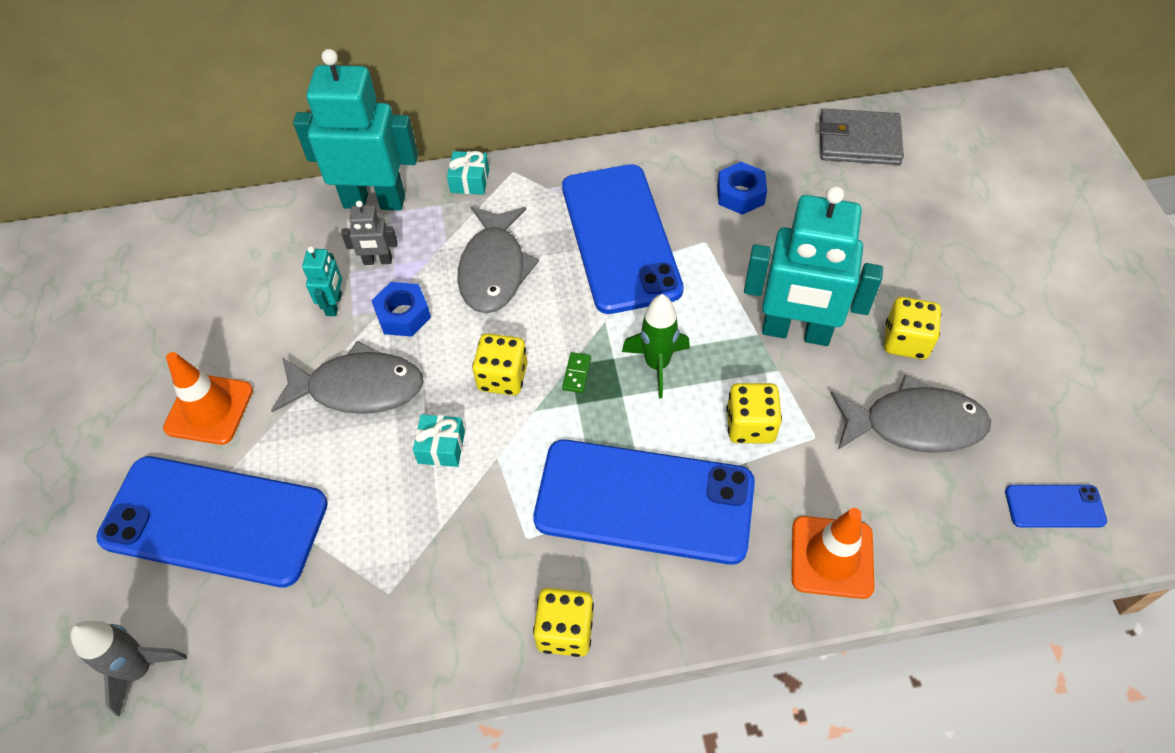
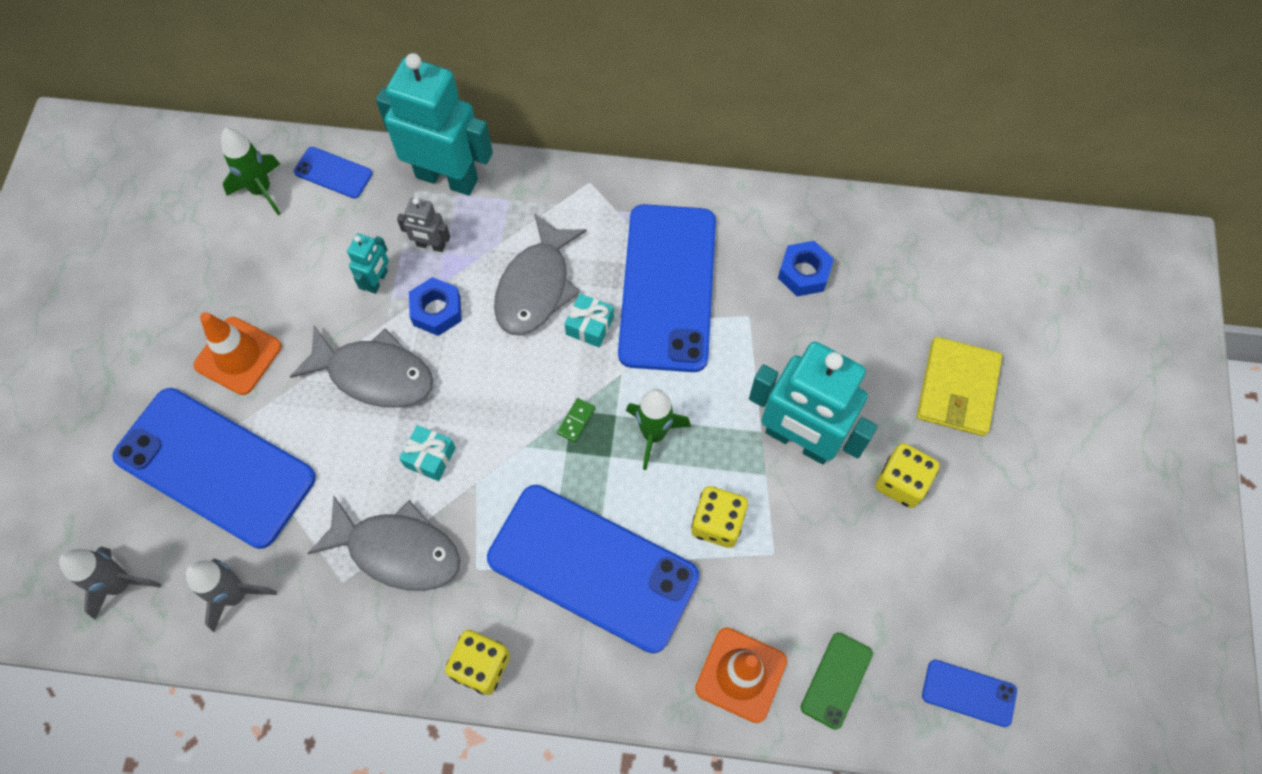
camera: 15 degrees right, 10 degrees up
(190, 257) = (261, 190): none -> green rocket
(259, 224) = (333, 173): none -> blue phone
(275, 641) = (236, 595): none -> grey rocket
(470, 181) = (544, 181): turquoise gift -> turquoise gift (590, 326)
(502, 377) = (507, 403): yellow dice -> none
(858, 141) = (949, 245): grey wallet -> none
(914, 424) = (872, 570): grey fish -> grey fish (397, 550)
(919, 250) = (957, 389): none -> yellow wallet
(926, 533) = (836, 680): none -> green phone

